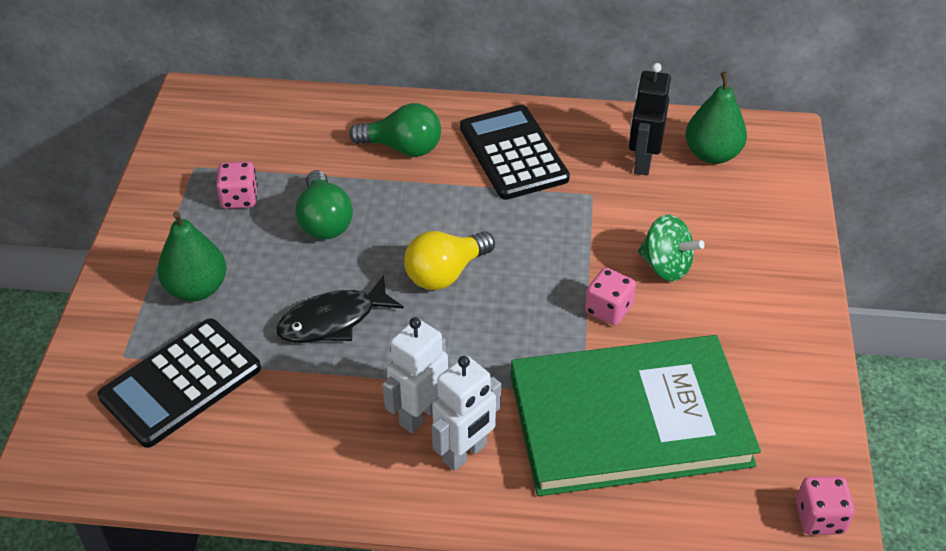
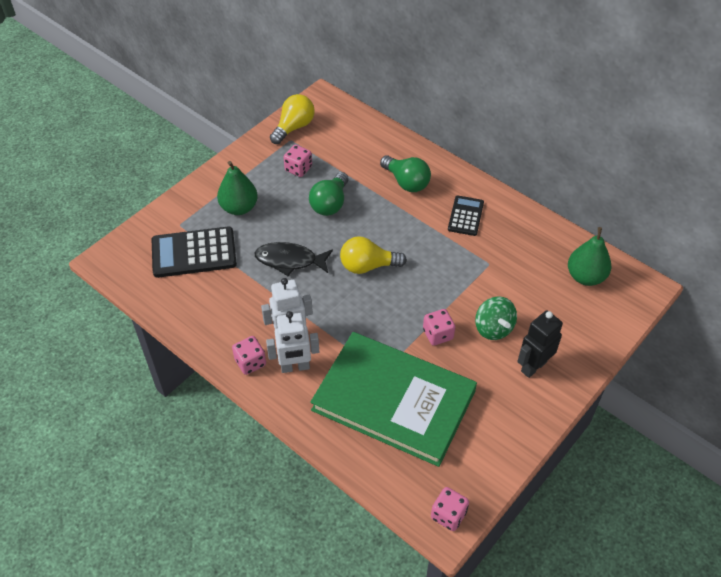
camera: 35 degrees right, 5 degrees up
(185, 149) = (294, 127): none -> yellow light bulb
(397, 483) = (250, 362): none -> pink dice
(513, 153) = (465, 216): black calculator -> black calculator, size x0.60
(642, 162) = (537, 260): black robot -> black robot (533, 366)

